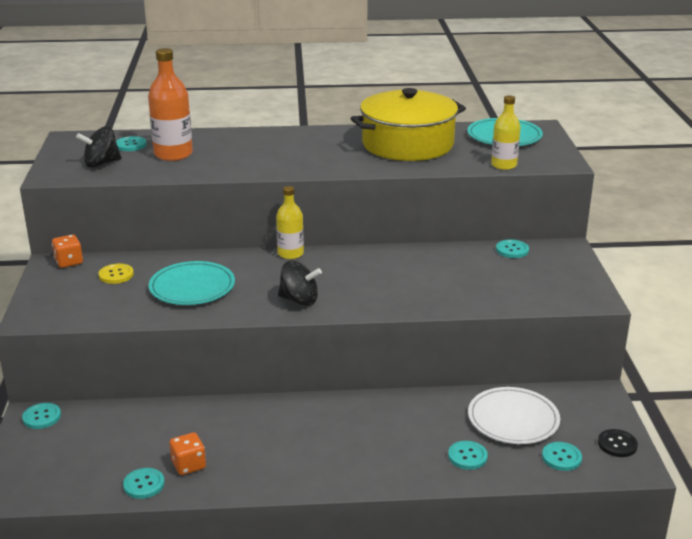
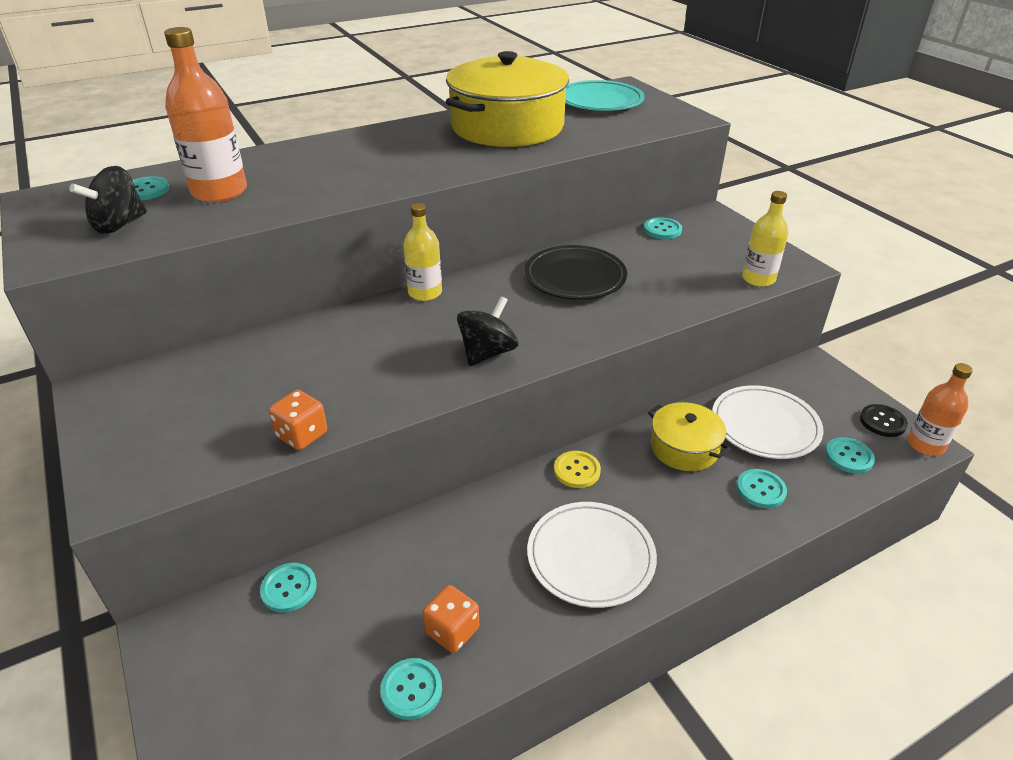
camera: 25 degrees left, 10 degrees up
(42, 417) = (185, 631): turquoise button -> turquoise button (289, 588)
(69, 262) = (122, 382): orange dice -> orange dice (302, 435)
(116, 275) = (209, 383): yellow button -> yellow button (577, 470)
(192, 287) = (333, 373): turquoise plate -> none
(299, 300) = (487, 353): black spinning top -> black spinning top turned 45 degrees counterclockwise
(307, 456) = (590, 557): none -> white plate
(407, 268) = (575, 277): none -> black plate
(434, 415) = (684, 448): none -> yellow pot
(504, 165) = (635, 131): yellow bottle -> yellow bottle (758, 279)
(637, 469) = (925, 444): none -> orange bottle

